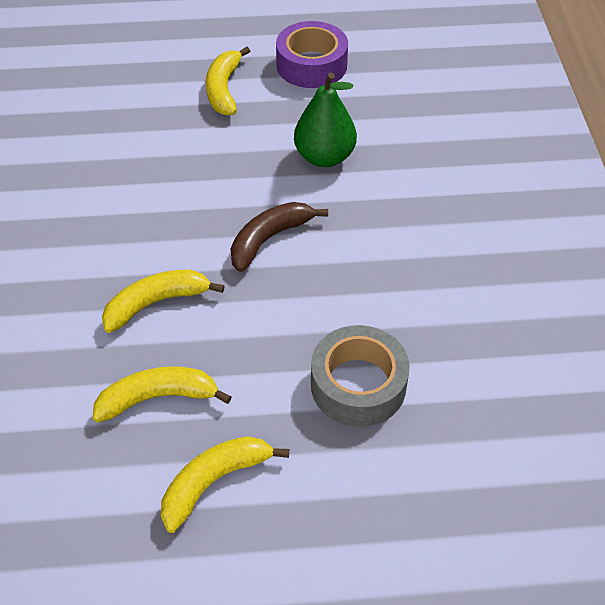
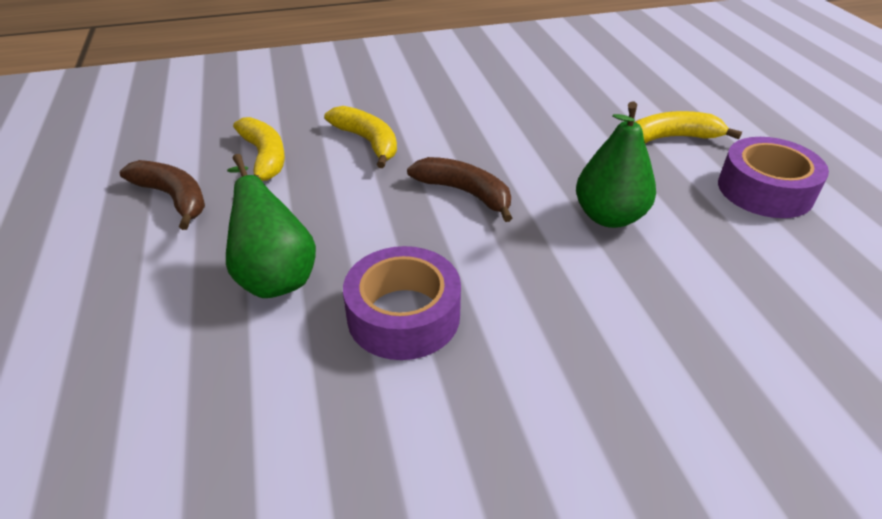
camera: 80 degrees right, 10 degrees down
(214, 482) = (173, 198): yellow banana -> brown banana
(358, 385) = (274, 275): grey tape -> green pear
(419, 299) = (403, 315): none -> purple tape

